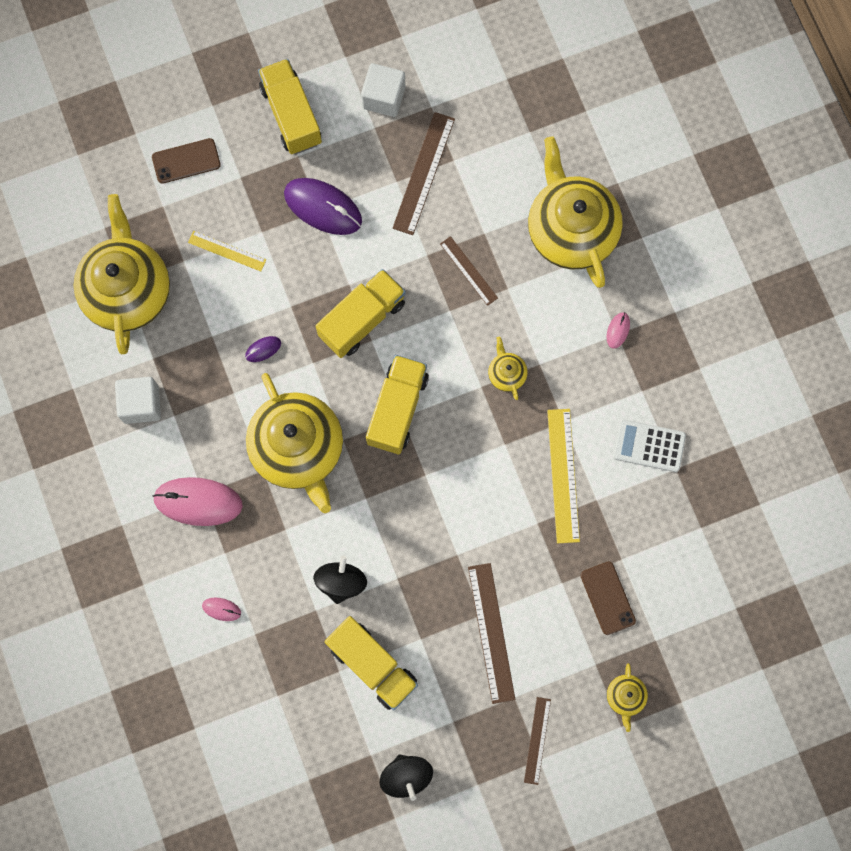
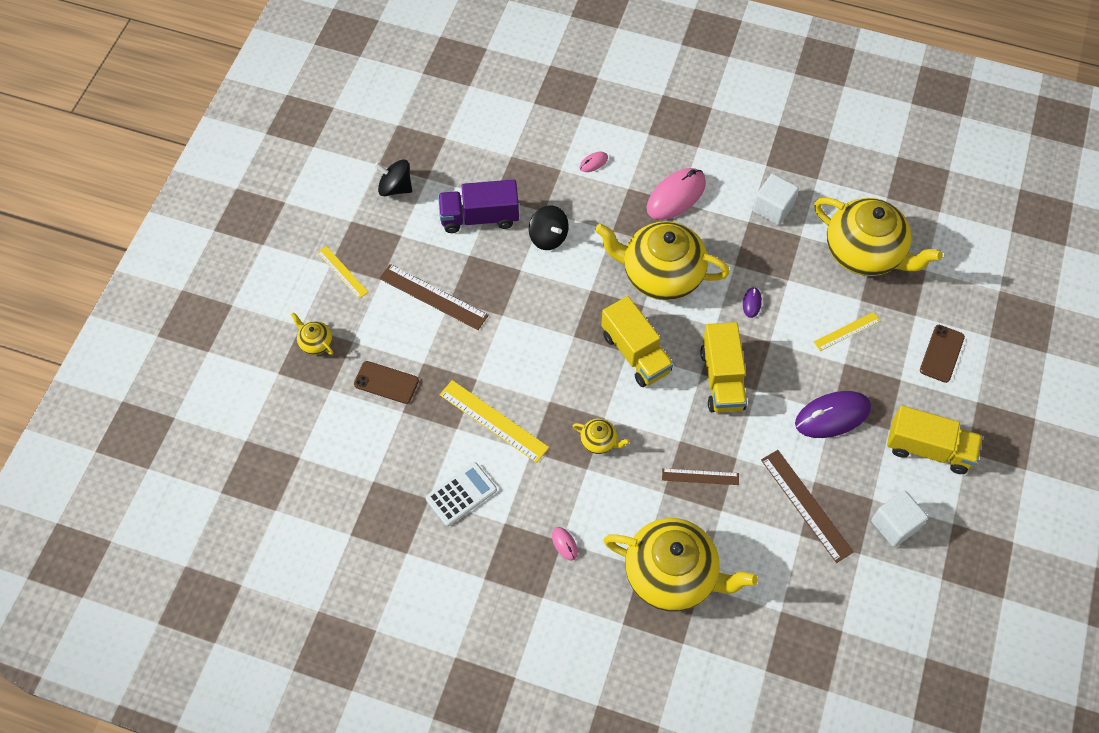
camera: 130 degrees right, 15 degrees down
(372, 665) = (479, 217): yellow truck -> purple truck
(537, 740) = (342, 272): brown ruler -> yellow ruler

